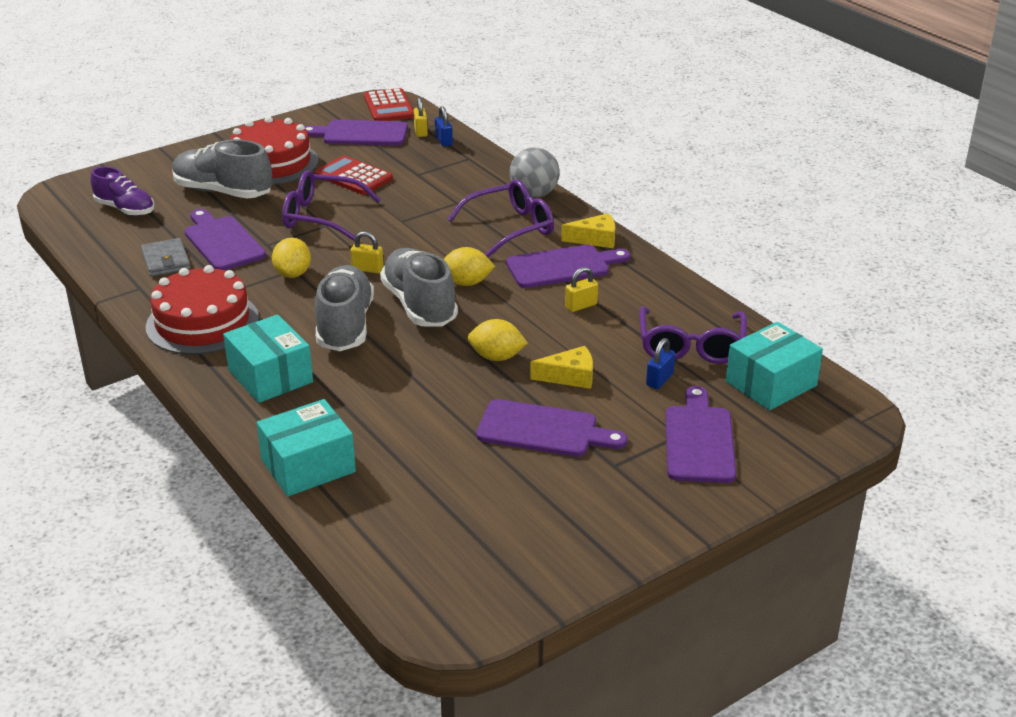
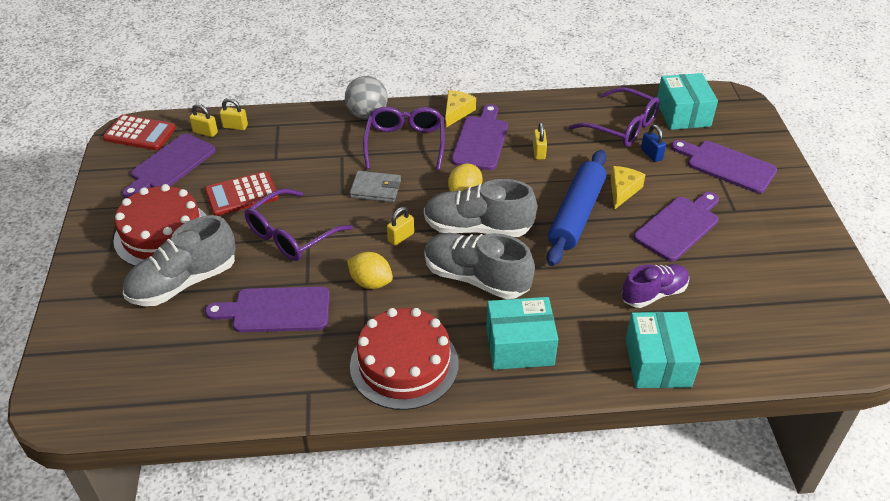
camera: 60 degrees left, 10 degrees up
(125, 209) = (145, 362): purple shoe -> purple shoe (653, 294)
(166, 261) = (275, 359): grey wallet -> grey wallet (375, 189)
(443, 141) = (235, 126): blue padlock -> yellow padlock
(497, 357) = (576, 215): yellow lemon -> blue rolling pin

